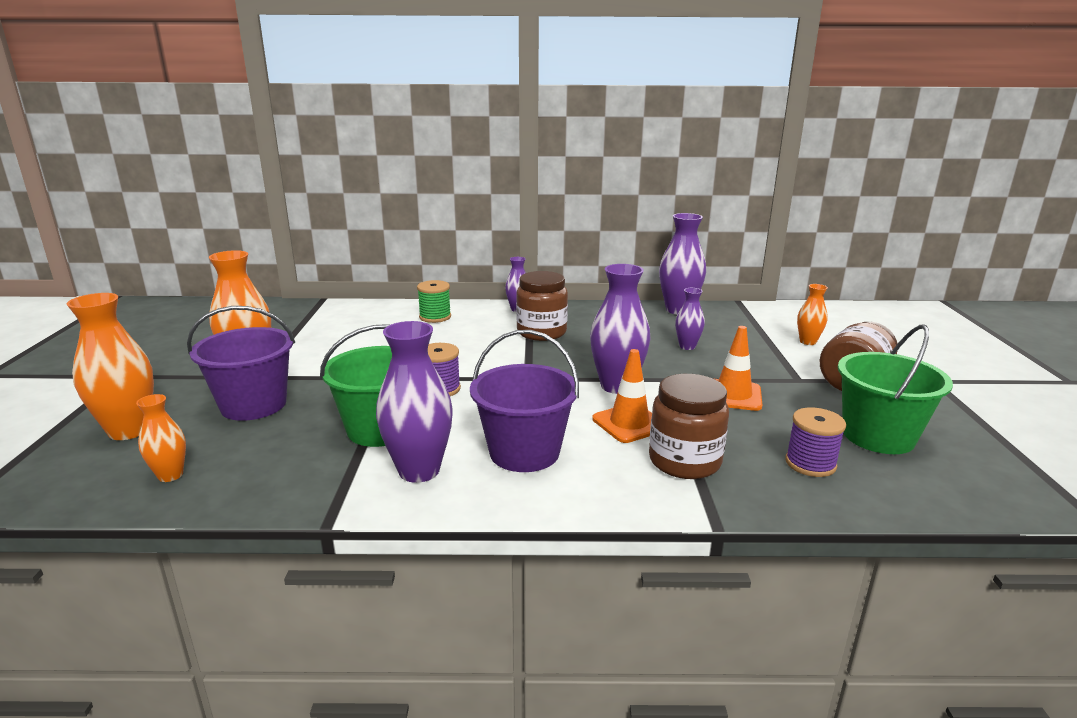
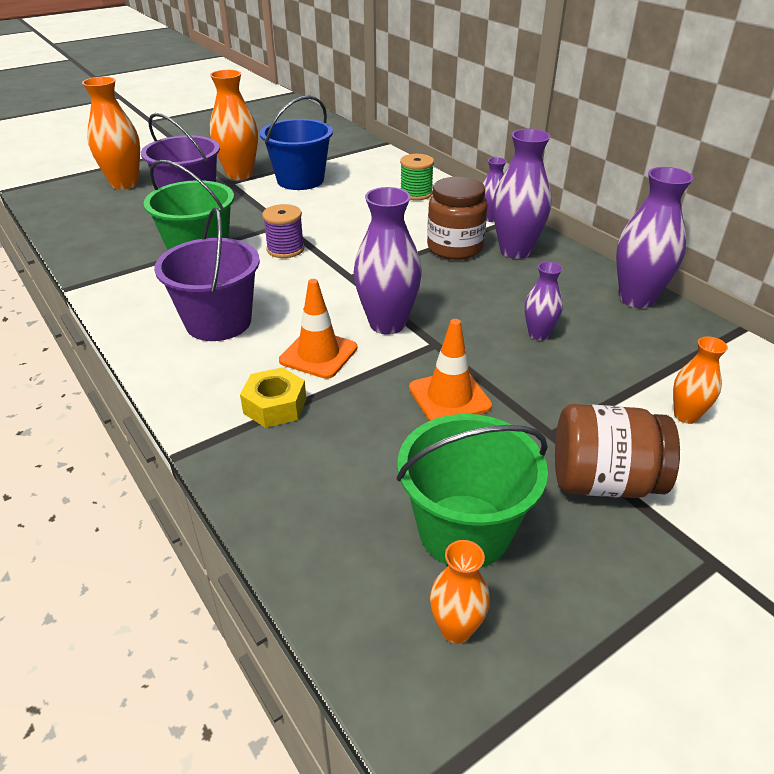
camera: 55 degrees right, 15 degrees up
(170, 475) = (85, 219): orange vase -> orange vase (456, 629)
(321, 347) = (300, 180): none -> blue bucket
(419, 471) = (155, 291): purple vase -> purple vase (515, 251)
(684, 461) = (275, 406): brown jar -> yellow nut
(810, 463) = (343, 488): purple spool -> none

